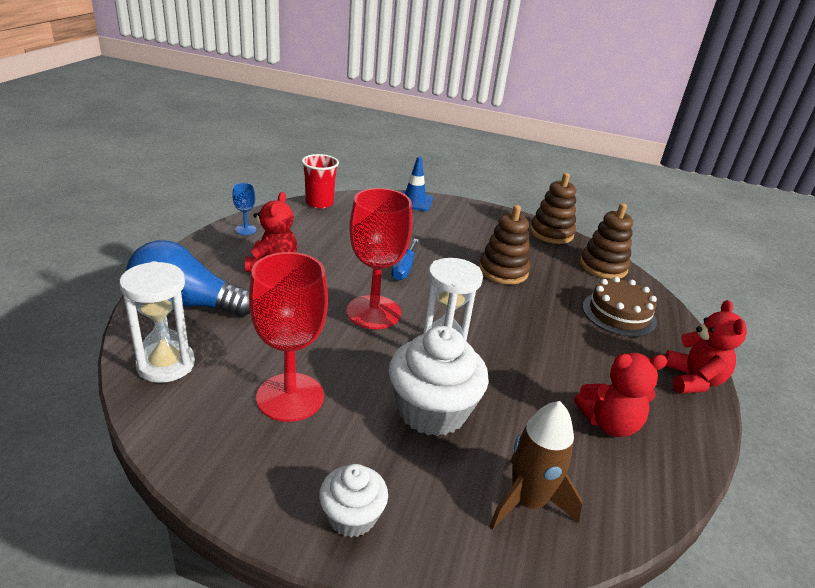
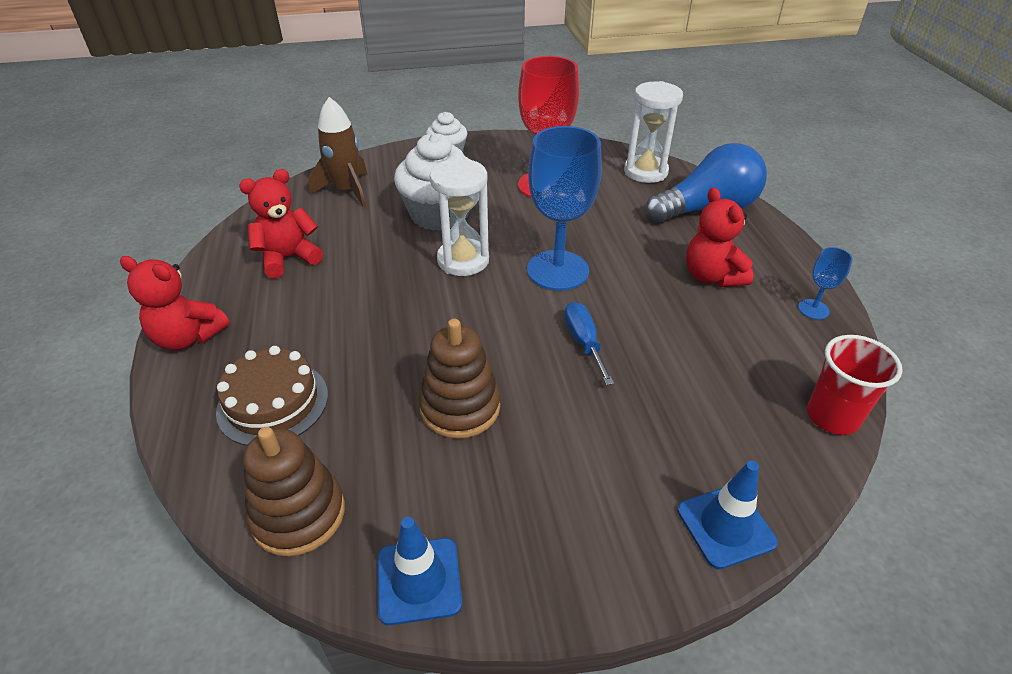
camera: 155 degrees right, 10 degrees up
(373, 312) = (557, 270): red goblet -> blue goblet
(551, 233) = (419, 580): brown stacking toy -> blue traffic cone
(693, 380) = (188, 337): red teddy bear -> red teddy bear turned 45 degrees counterclockwise

